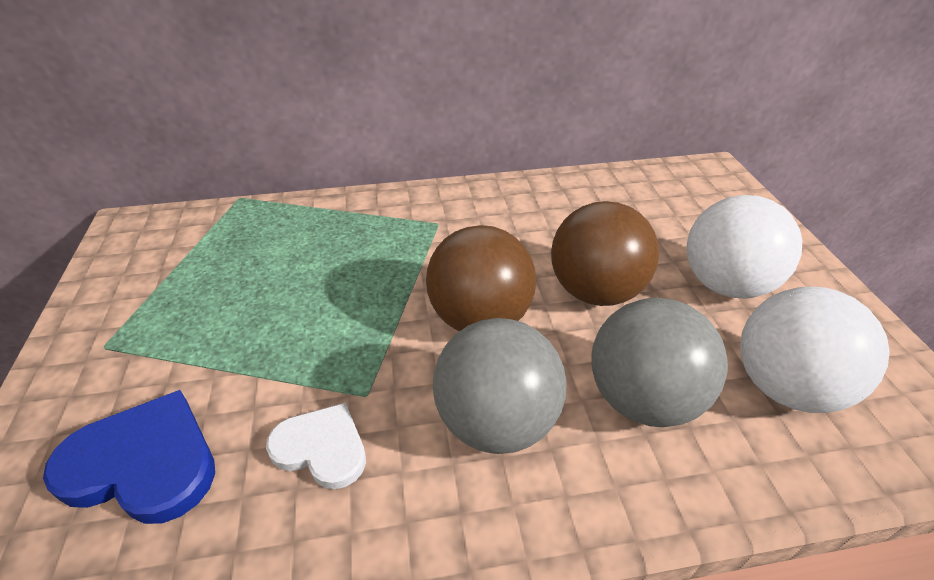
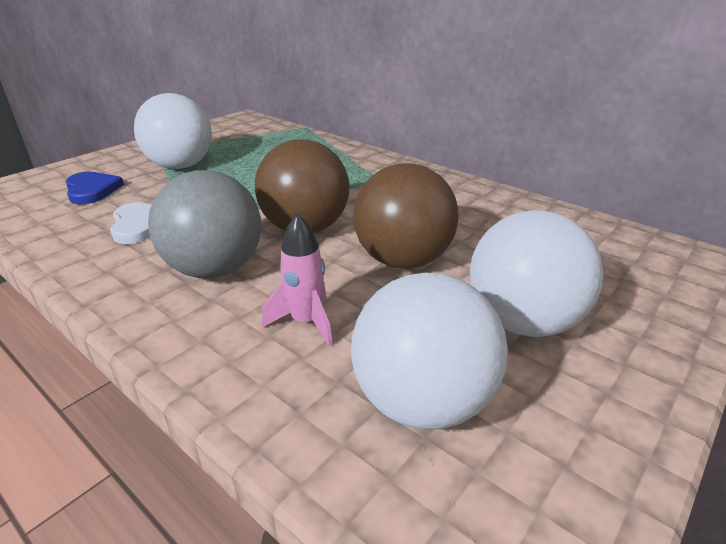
camera: 50 degrees right, 10 degrees down
(143, 463) = (92, 190): blue heart -> blue heart, size x0.66
(195, 342) = (181, 166): none -> white ball
(642, 398) = (305, 322): grey ball -> pink rocket

